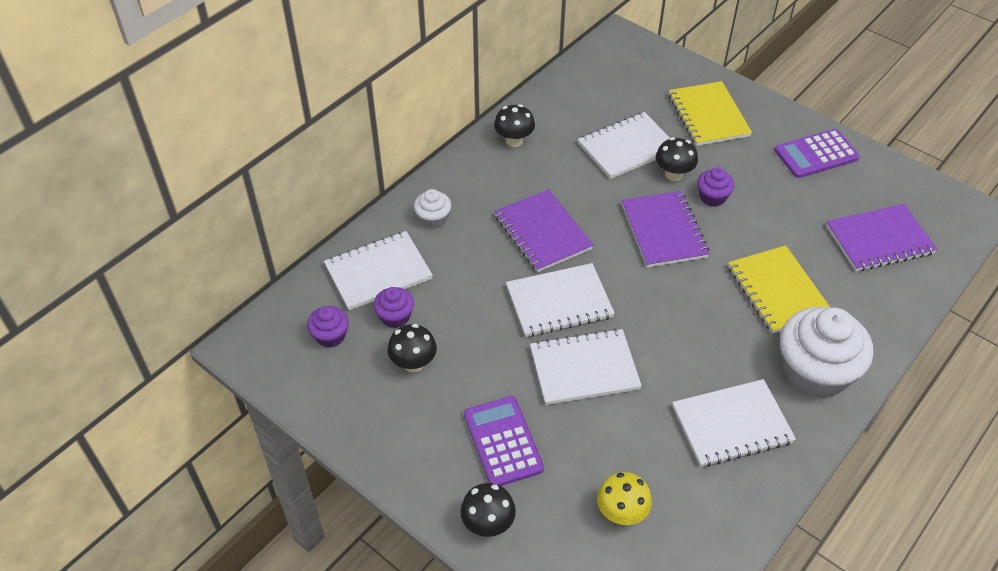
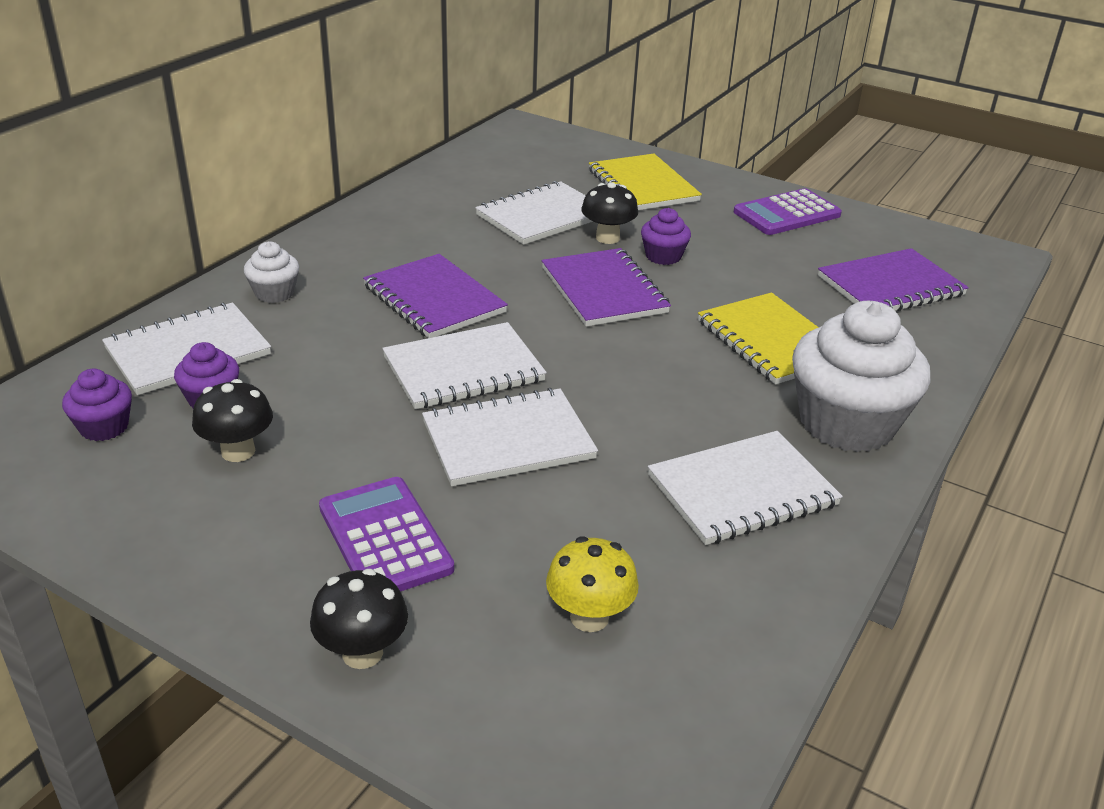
camera: 10 degrees left, 15 degrees down
(514, 141) = (389, 215): black mushroom -> none

